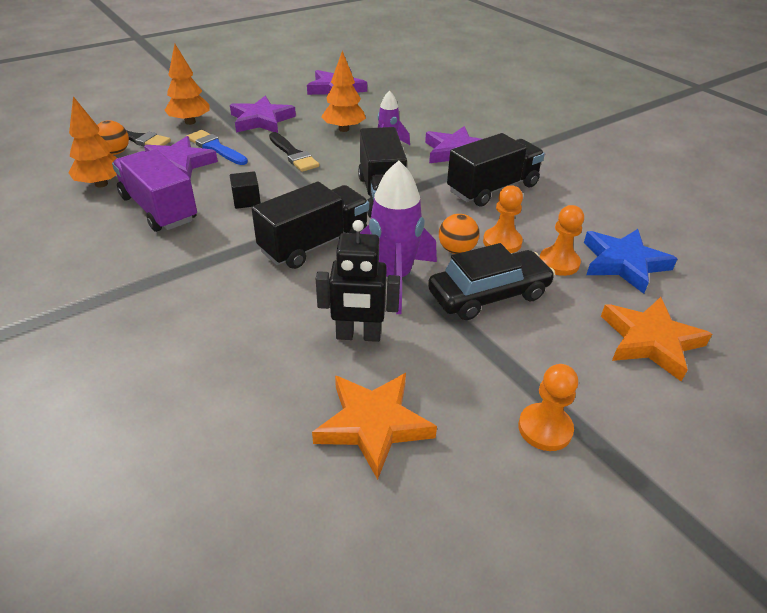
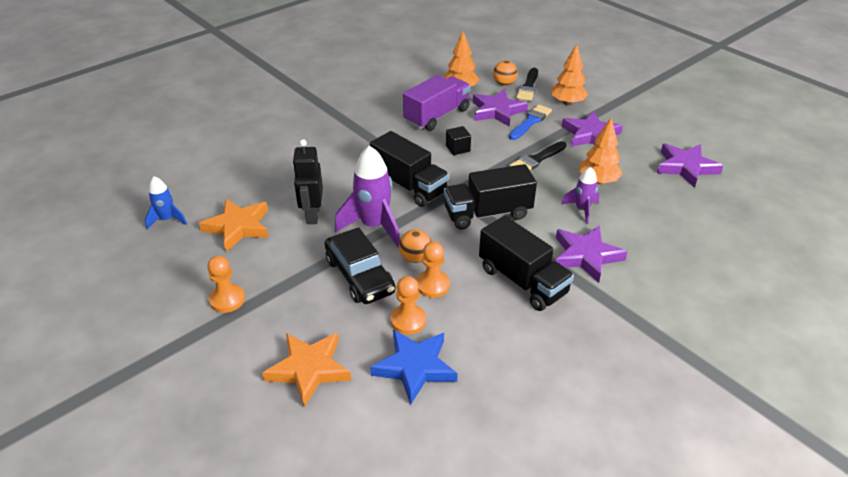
camera: 85 degrees right, 0 degrees up
(332, 543) = (167, 219): none -> blue rocket

